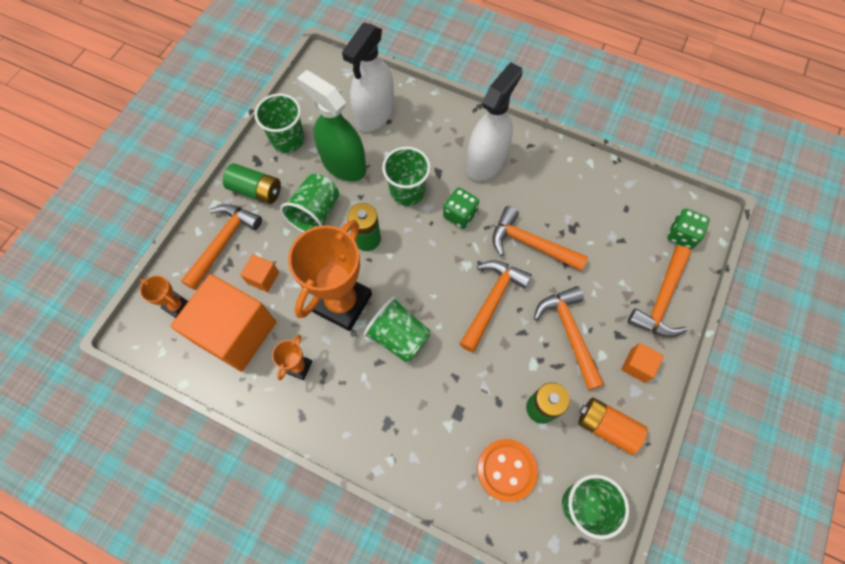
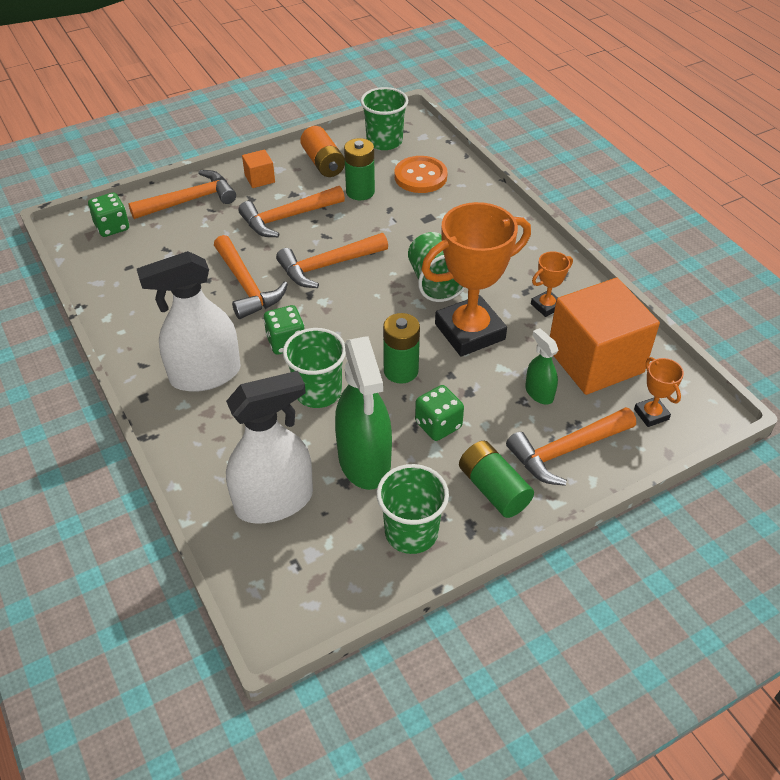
camera: 145 degrees left, 20 degrees down
(263, 277) = (539, 393): orange cube -> green spray bottle
(315, 213) = (438, 425): green cup -> green dice
(569, 333) = (287, 217): orange hammer -> orange hammer turned 45 degrees clockwise

